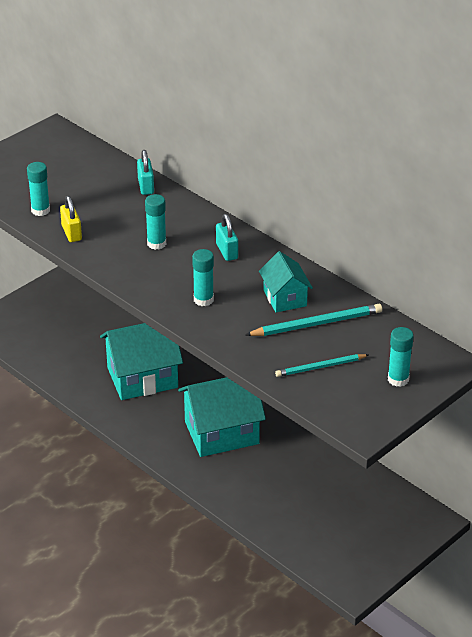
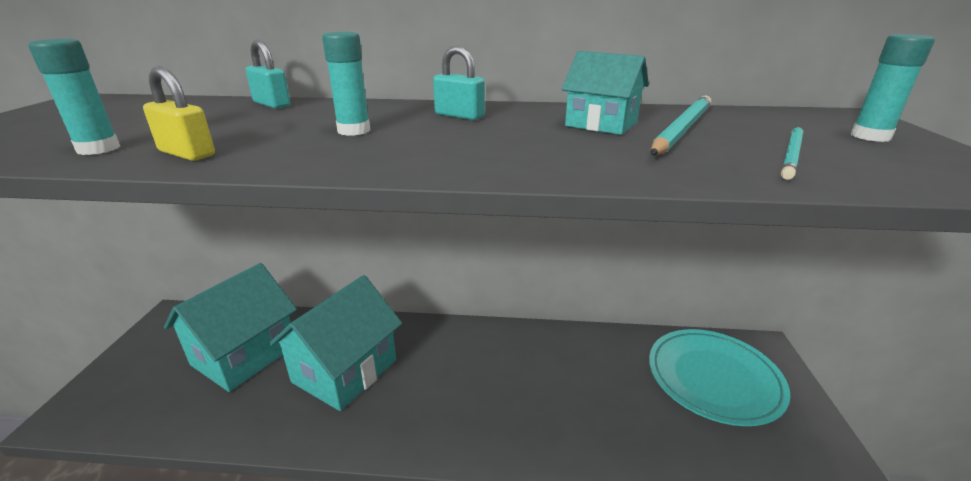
camera: 40 degrees left, 10 degrees down
(203, 300) = (513, 151): turquoise glue stick -> none
(221, 433) = (492, 380): turquoise house -> turquoise house (244, 355)
(362, 512) = (714, 378): none -> turquoise plate

